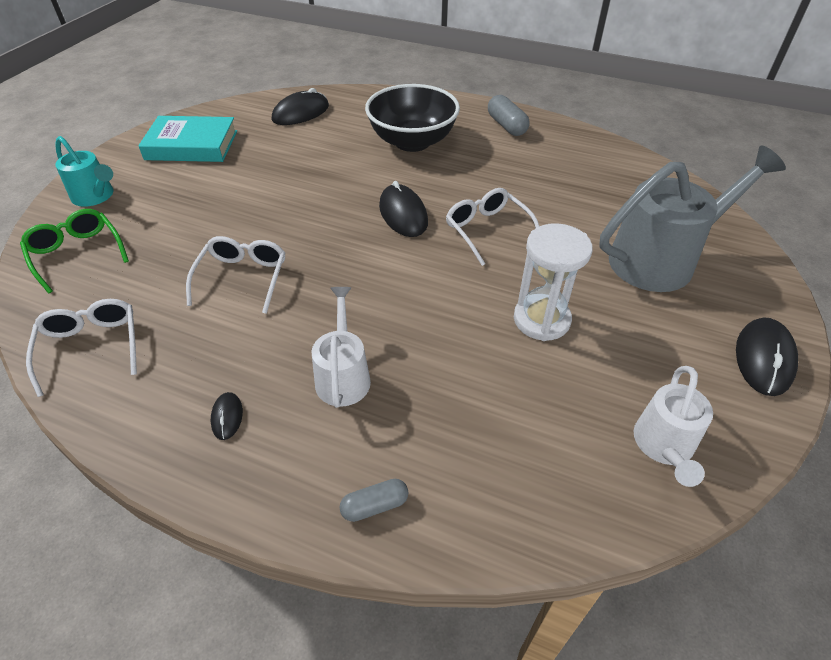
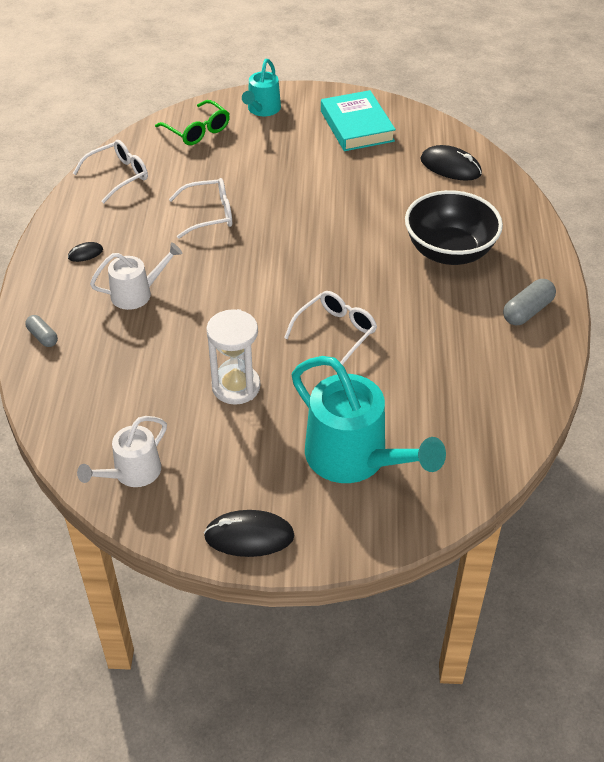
camera: 70 degrees right, 0 degrees up
(77, 254) = (197, 131): green glasses -> green glasses turned 105 degrees clockwise
(403, 214) = (330, 275): black mouse -> none
(662, 259) = (355, 459): grey watering can -> turquoise watering can
(664, 447) = (132, 473): white watering can -> white watering can turned 45 degrees counterclockwise

